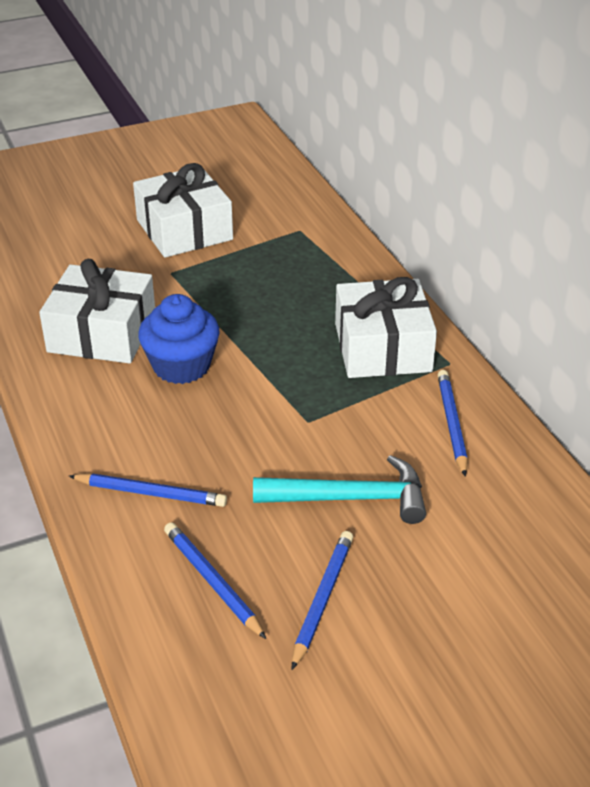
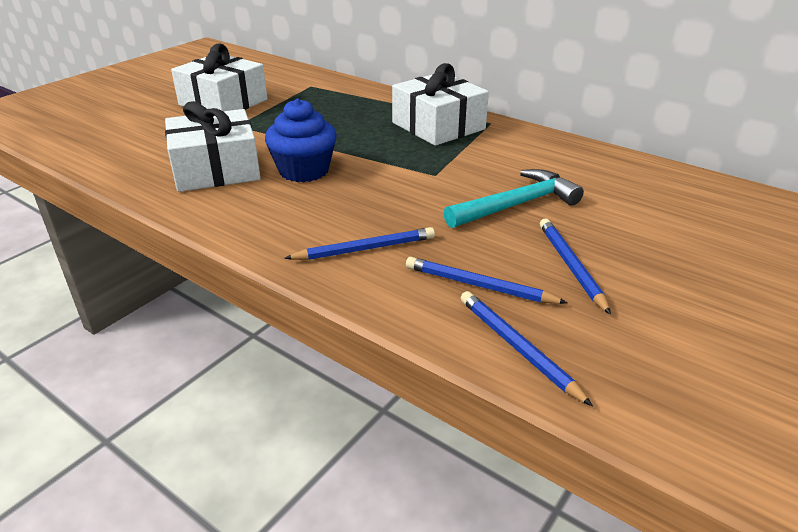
camera: 30 degrees left, 5 degrees down
(452, 423) = (530, 149): blue pencil -> blue pencil (517, 347)

